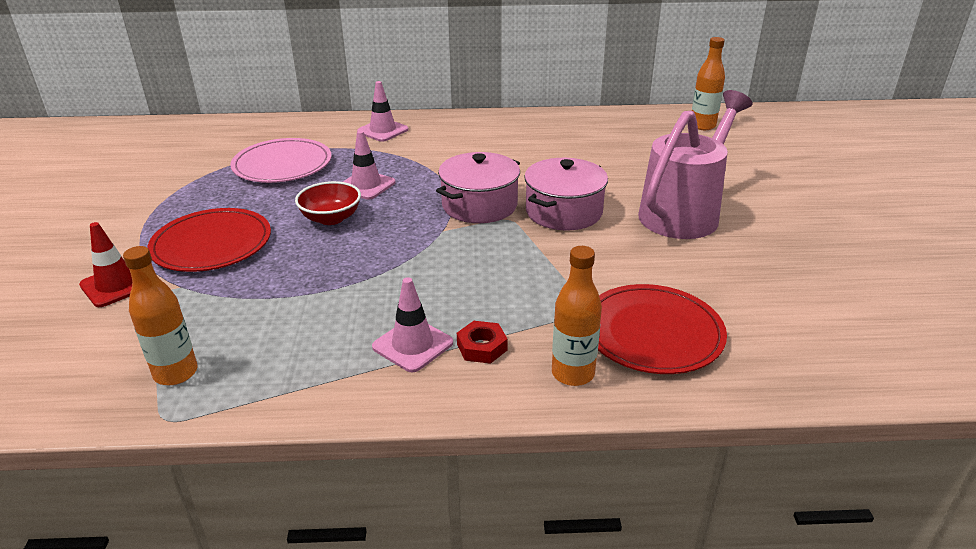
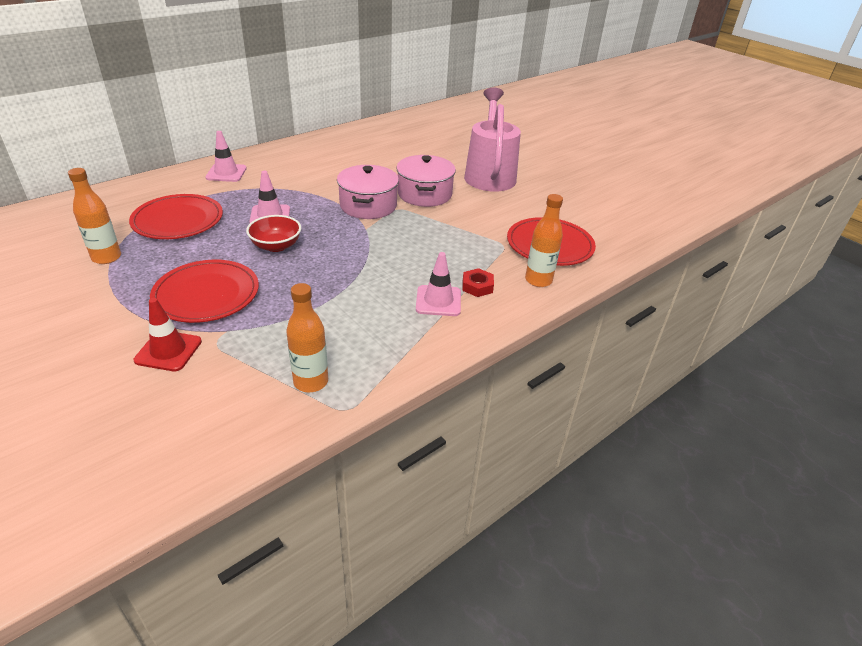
camera: 40 degrees left, 5 degrees up
(282, 165) = (178, 220): pink plate -> red plate
(702, 126) = (439, 119): orange bottle -> orange bottle (106, 257)

